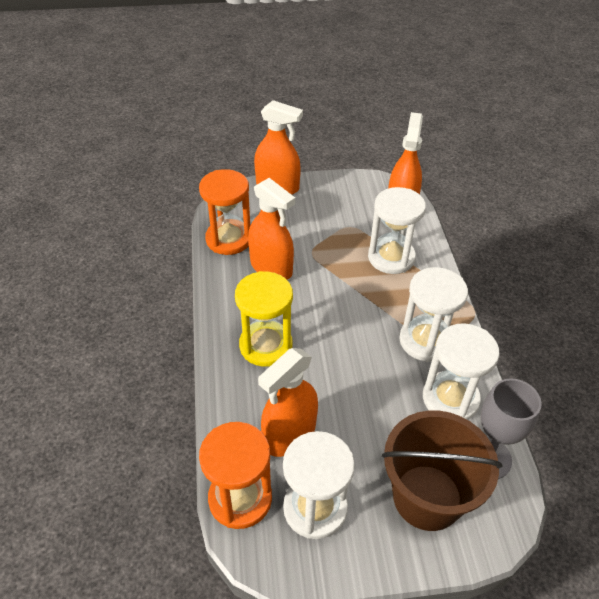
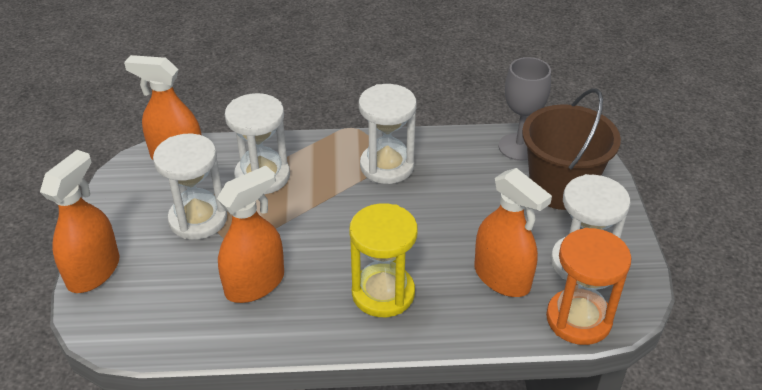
camera: 85 degrees left, 5 degrees down
(228, 239) = (189, 328): orange hourglass -> none
(450, 398) = (457, 159): white hourglass -> white hourglass (198, 219)

